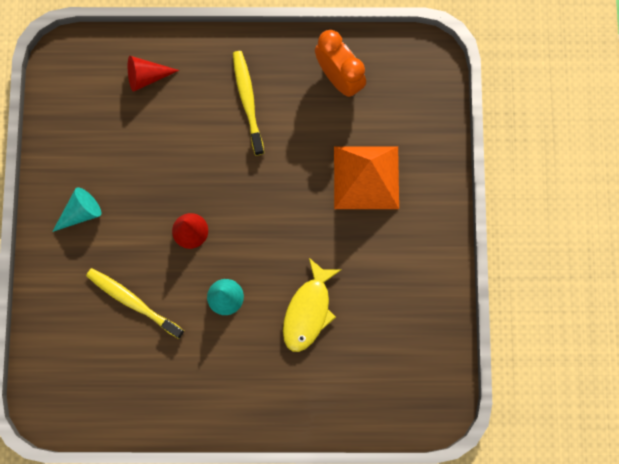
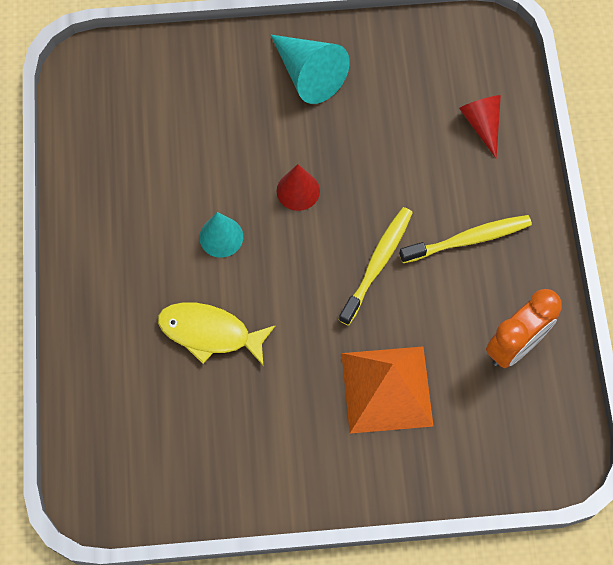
camera: 85 degrees right, 10 degrees down
(81, 212) = (308, 74): turquoise cone -> turquoise cone, size x1.54
(133, 302) = (208, 139): yellow toothbrush -> yellow toothbrush (377, 264)

